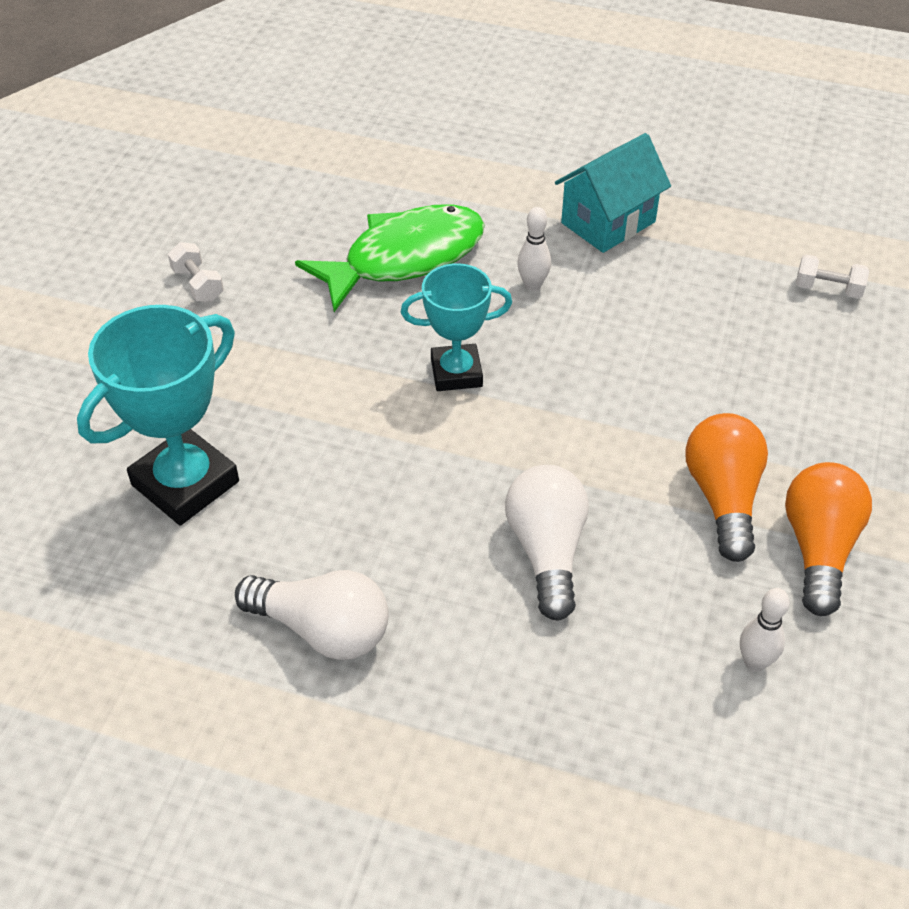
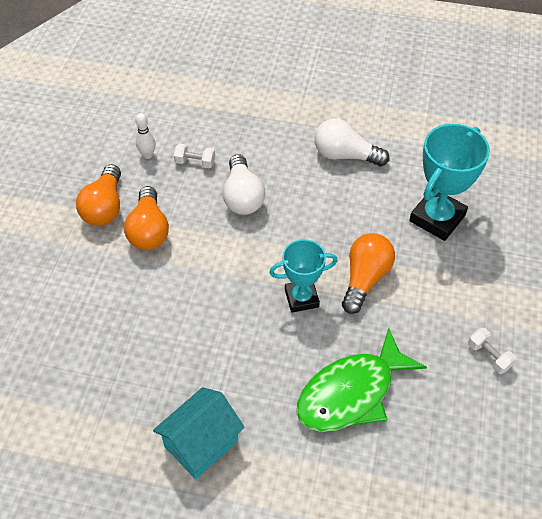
camera: 175 degrees right, 5 degrees up
(347, 393) = (365, 279): none -> orange light bulb
(532, 285) = (257, 374): white bowling pin -> none
(828, 289) = (48, 387): white dumbbell -> white dumbbell (195, 162)

